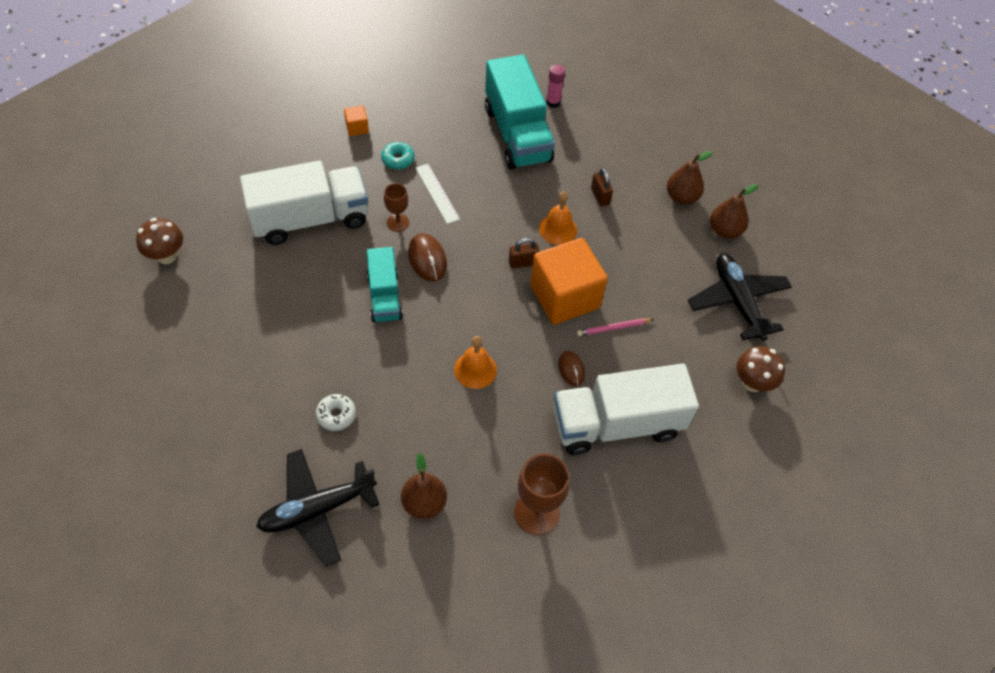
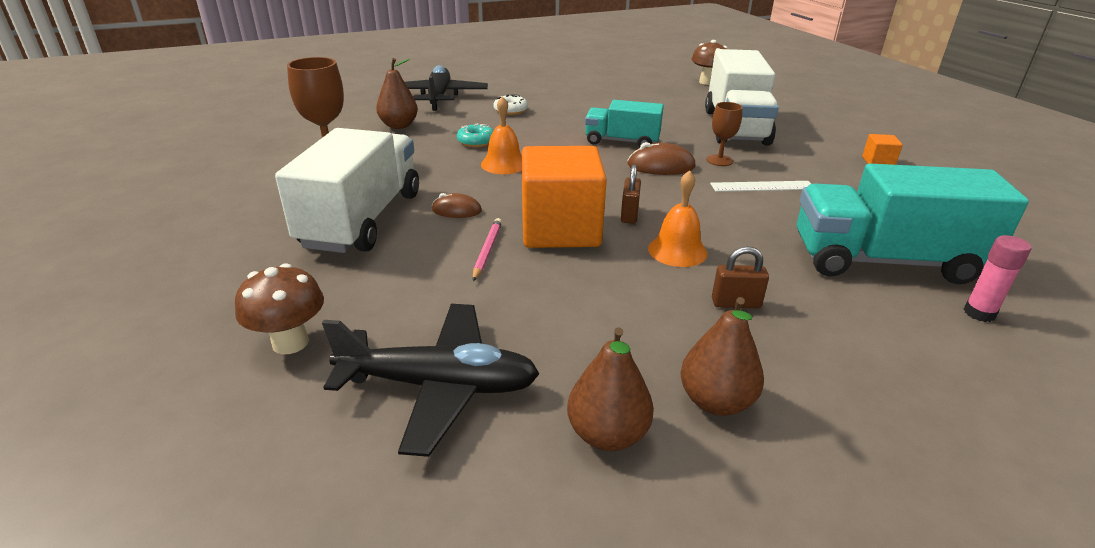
camera: 115 degrees right, 25 degrees down
(398, 159) = (823, 175): turquoise donut -> turquoise donut (476, 142)

